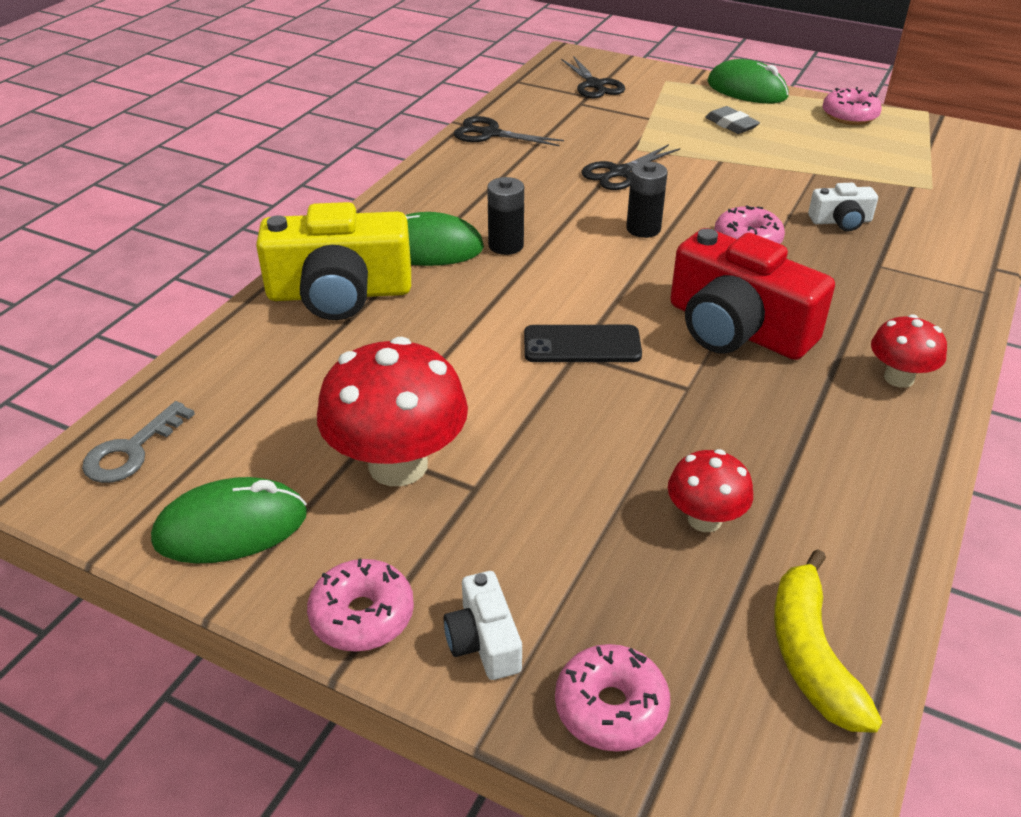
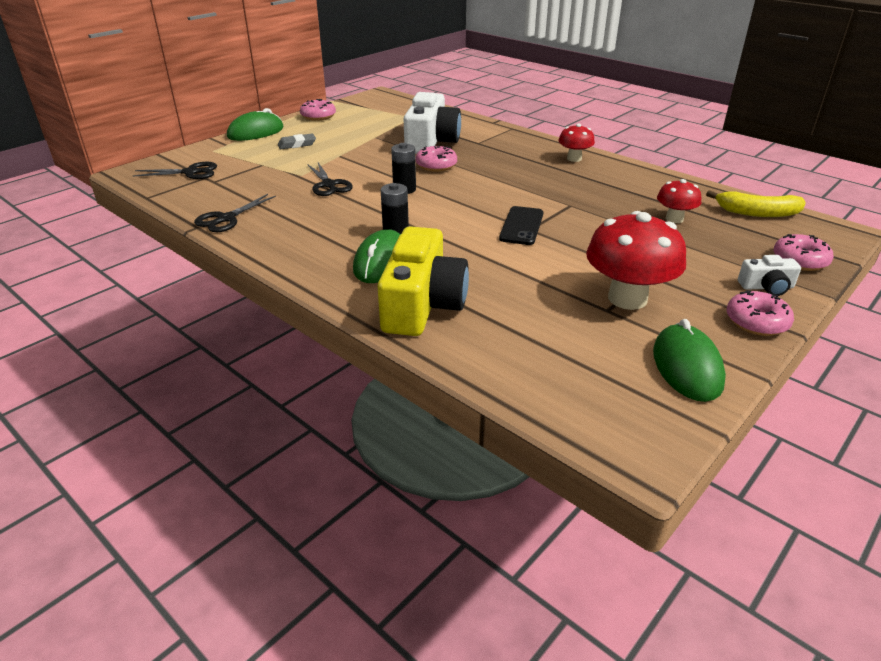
camera: 75 degrees left, 5 degrees down
(132, 450) = (601, 414): grey key -> none
(737, 328) = (521, 184): red camera -> none
(841, 221) = (431, 141): white camera -> white camera, size x2.13

